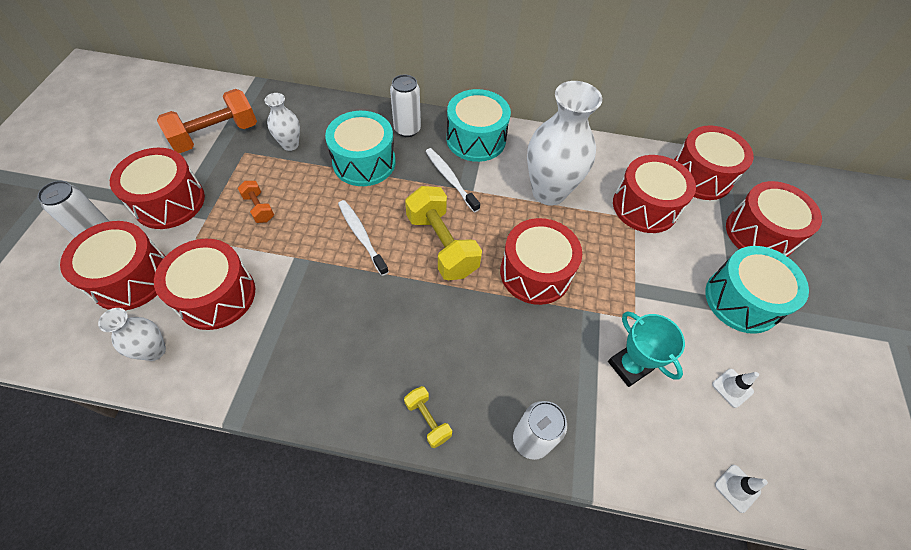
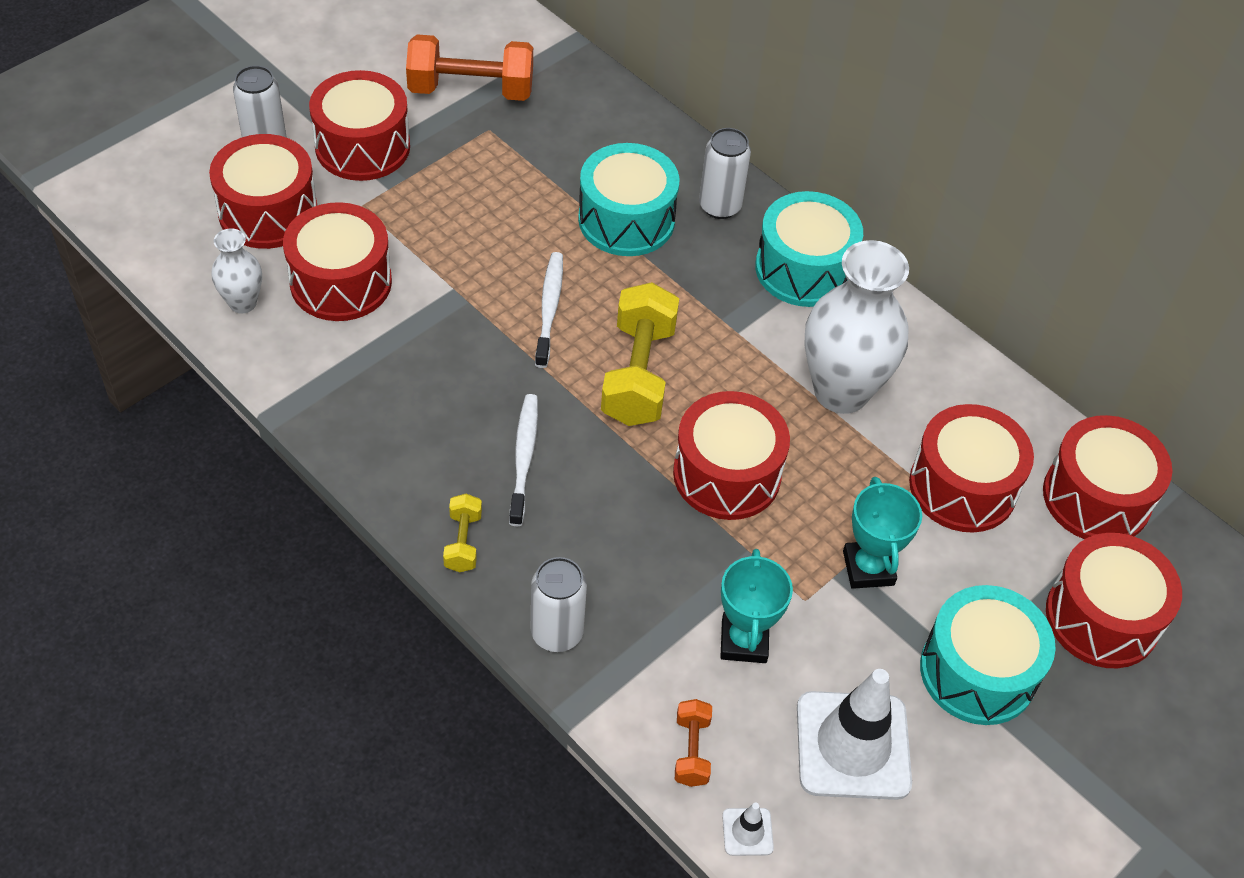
camera: 35 degrees right, 5 degrees down
(259, 208) = (456, 208): orange dumbbell -> orange dumbbell (692, 750)
(290, 144) = (551, 148): white vase -> none
(450, 179) = (720, 301): white toothbrush -> white toothbrush (524, 458)
(646, 279) = (868, 568): none -> turquoise trophy
(732, 388) = (853, 745): white traffic cone -> white traffic cone, size x2.36

